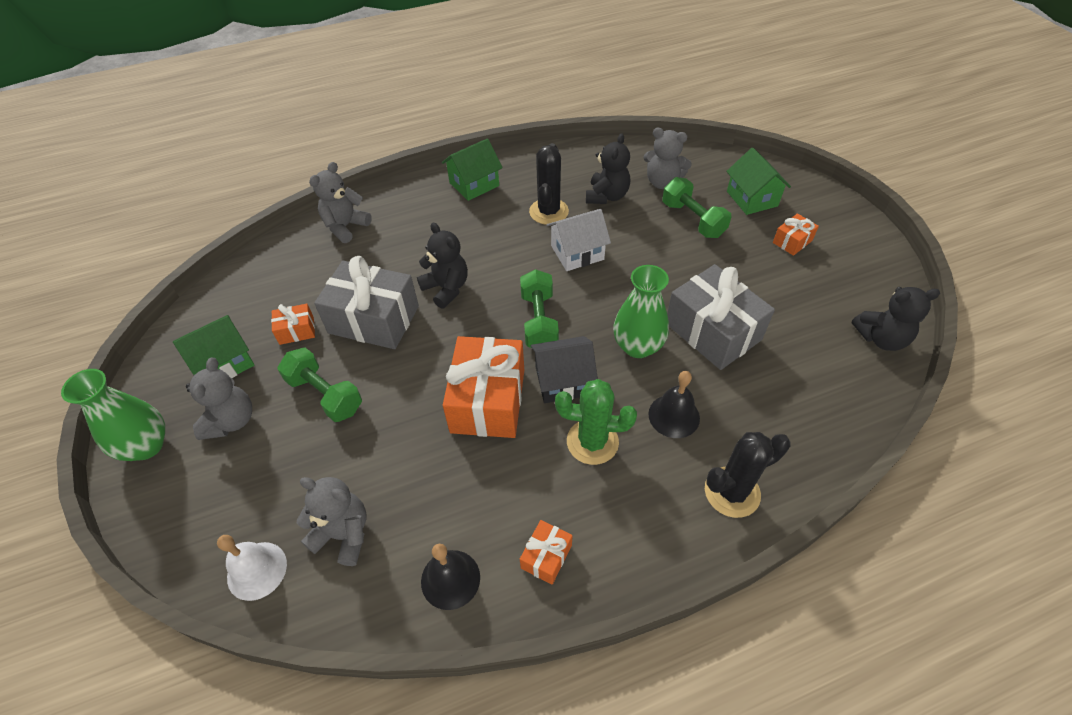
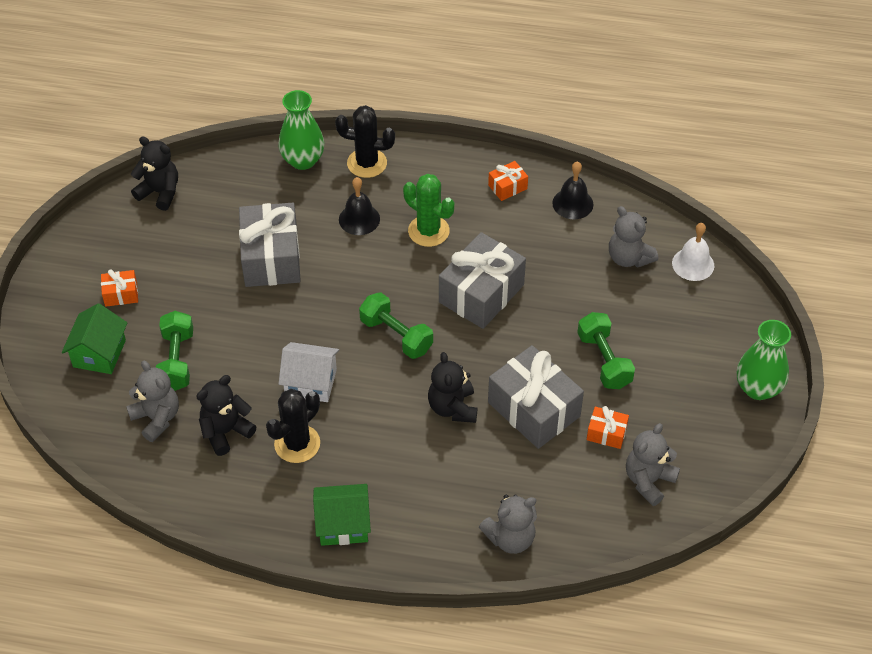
camera: 150 degrees left, 0 degrees up
(224, 363) = (679, 433): green house -> none
(231, 421) = (686, 376): grey teddy bear -> grey teddy bear (648, 481)
(488, 400) = (481, 293): orange gift -> grey gift
(539, 321) = (396, 335): green dumbbell -> green dumbbell turned 75 degrees counterclockwise
(563, 381) = (415, 280): black house -> none
(637, 346) = (338, 276): green vase -> green vase (303, 160)

